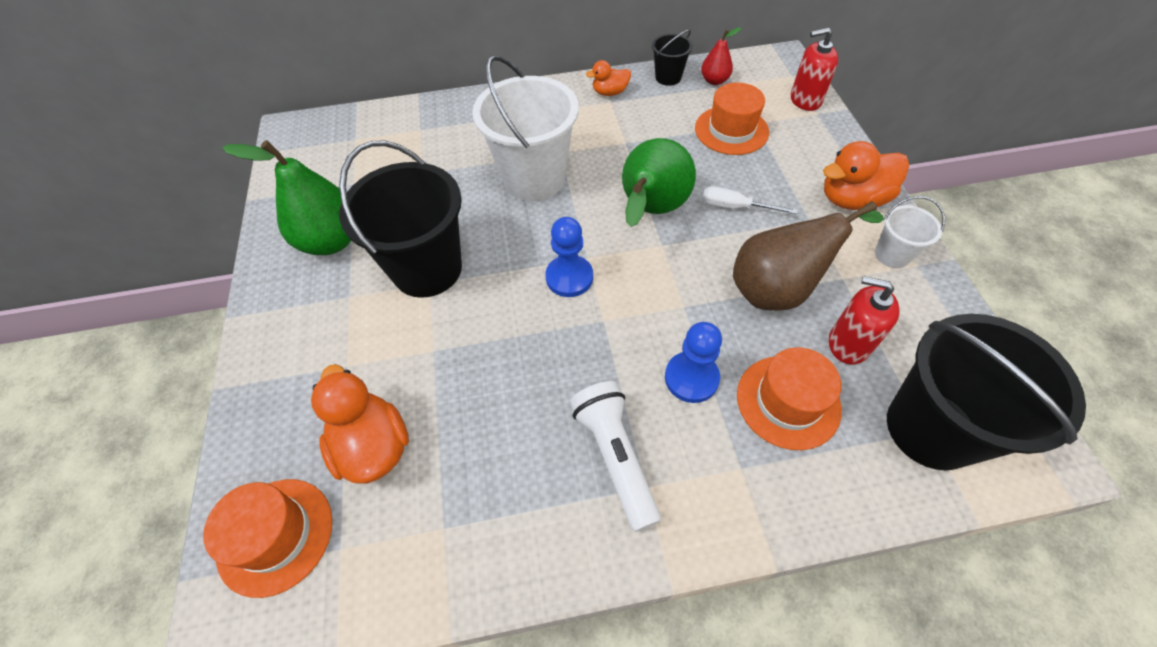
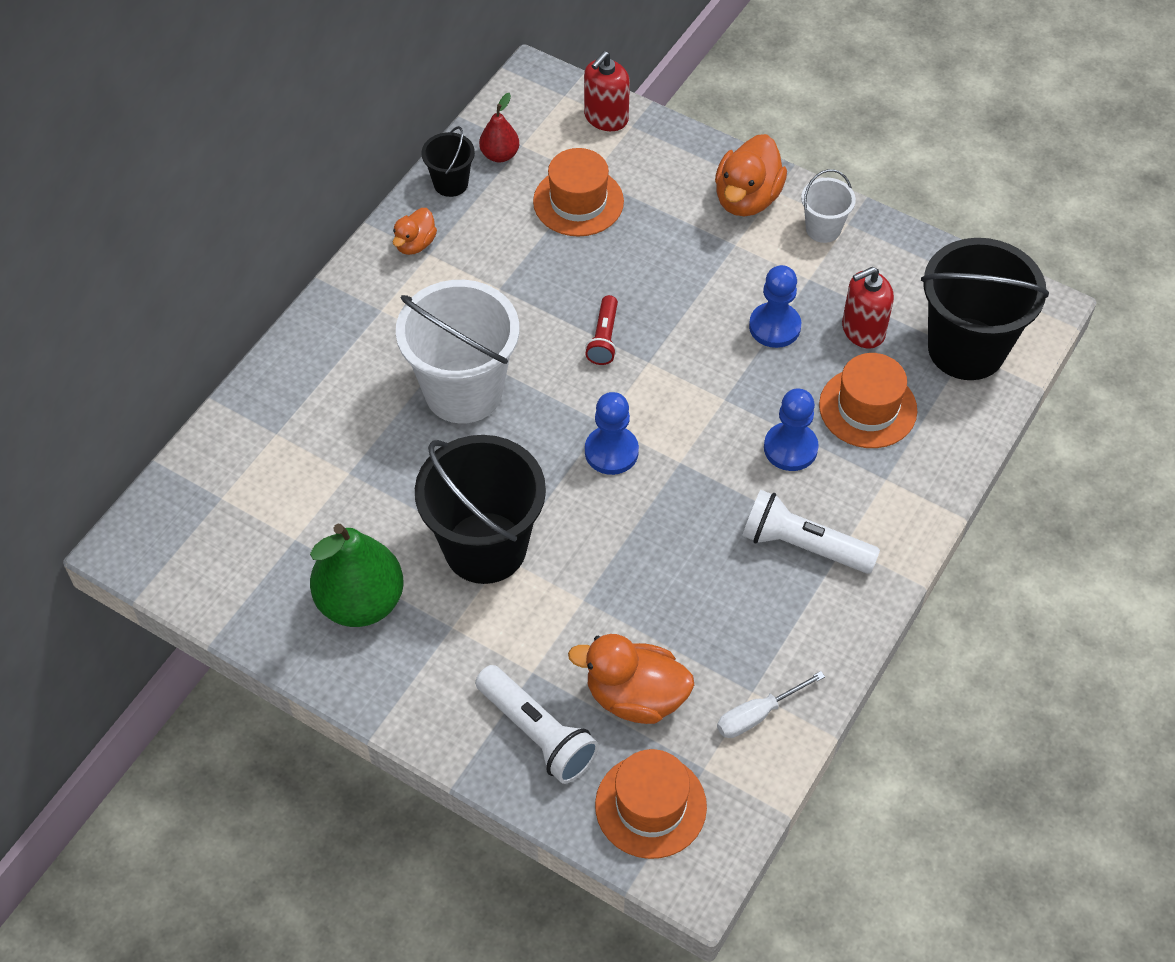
camera: 50 degrees left, 0 degrees up
(294, 407) = (537, 733): none -> white flashlight
(651, 211) = (604, 338): green pear -> red flashlight
(735, 207) = (667, 279): white screwdriver -> white screwdriver (757, 715)
(778, 289) = (774, 327): brown pear -> blue pawn

